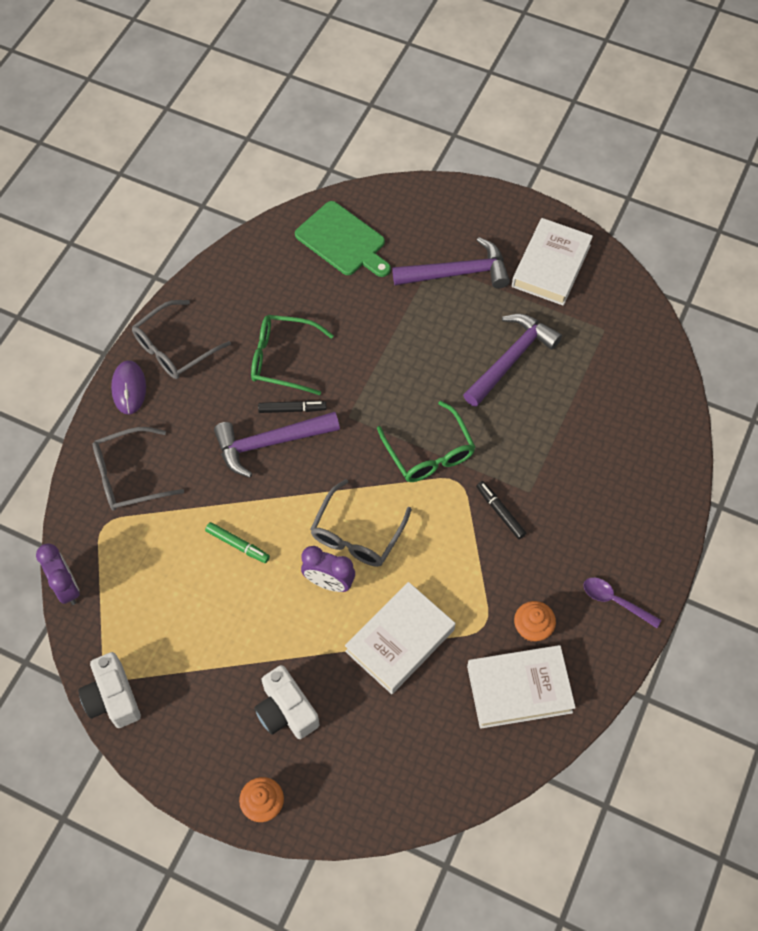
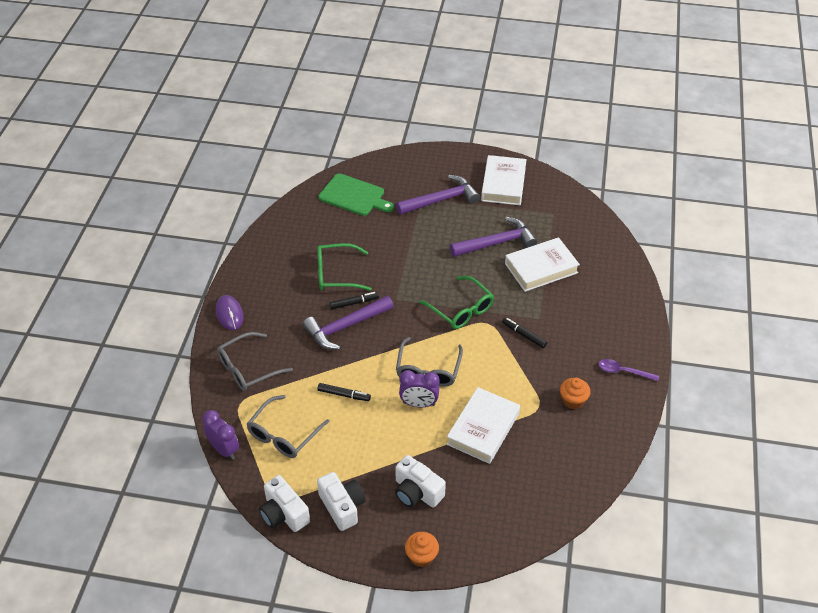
camera: 15 degrees left, 15 degrees down
(175, 348) = (255, 282): grey glasses -> grey glasses (284, 434)
(187, 707) = (342, 506): none -> white camera
(237, 545) = (344, 395): green marker -> black marker
(511, 359) = (497, 243): purple hammer -> purple hammer turned 45 degrees clockwise
(519, 689) = (578, 440): white book -> white book (541, 268)

